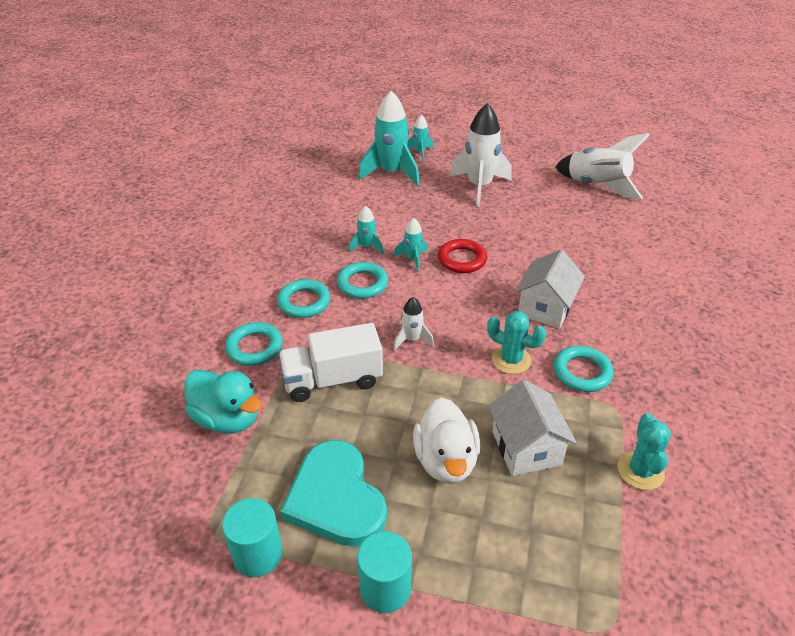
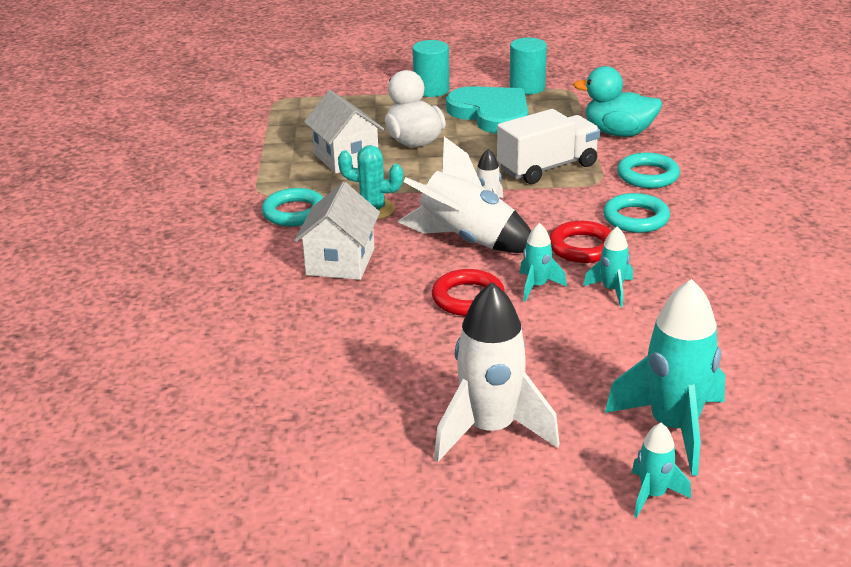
camera: 165 degrees right, 10 degrees down
(362, 284) = (582, 247): turquoise ring -> red ring
(596, 186) = (259, 479): white rocket -> white rocket (466, 240)
(640, 471) = (244, 161): turquoise cactus -> none

